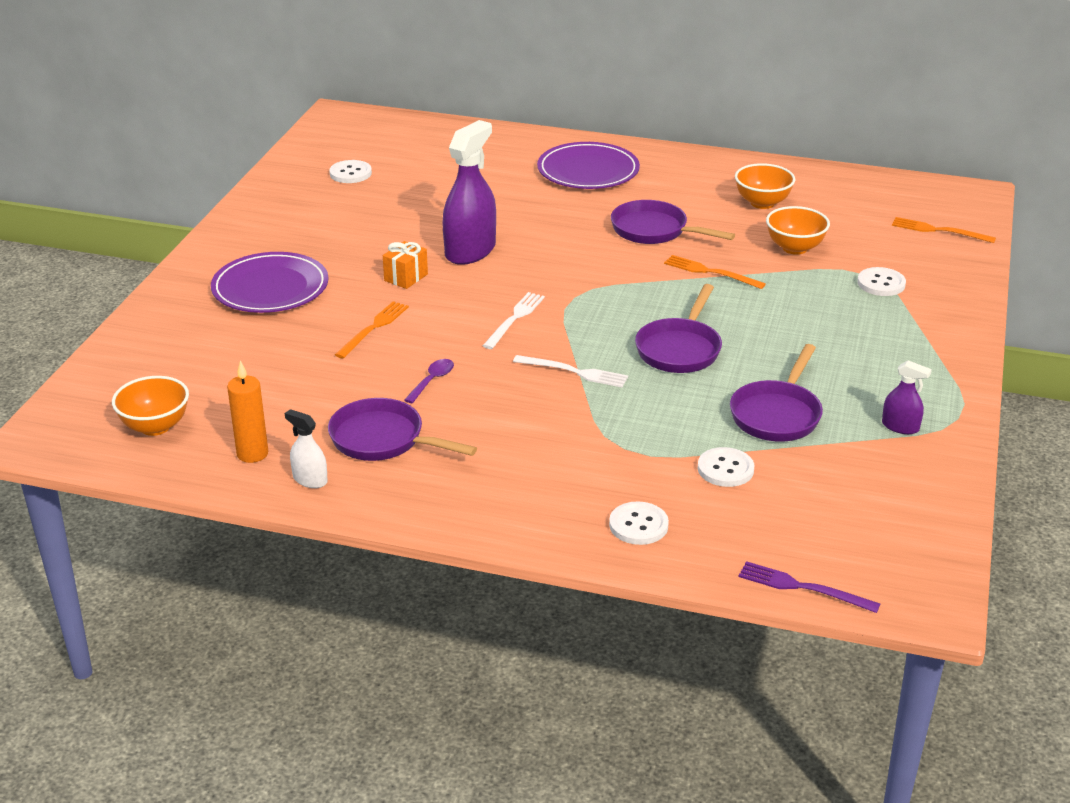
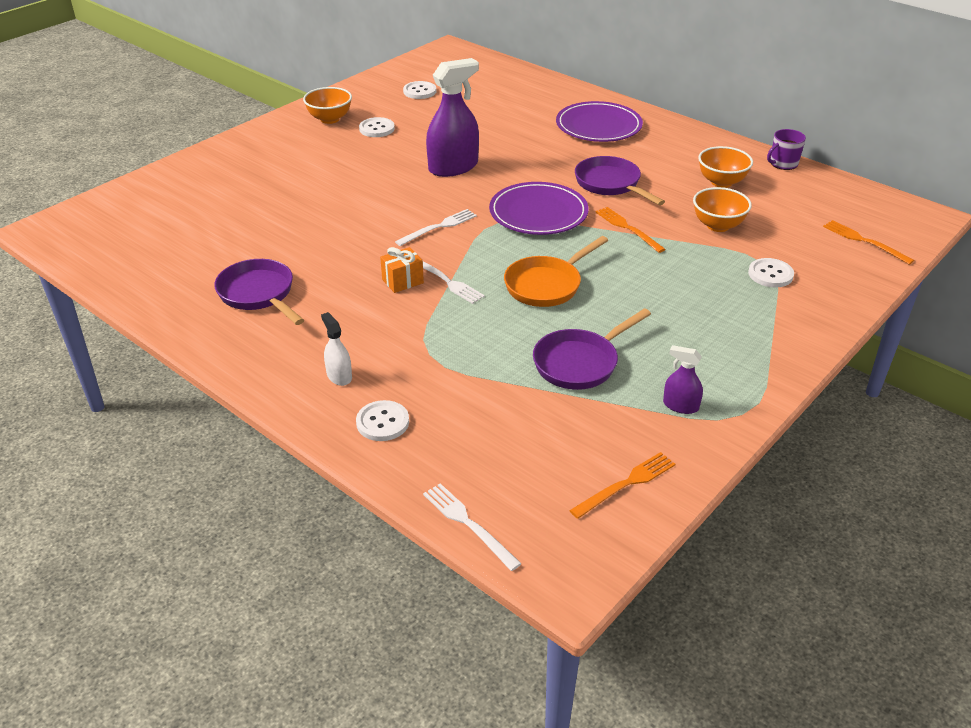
camera: 25 degrees right, 5 degrees up
(155, 426) = (121, 241): orange bowl -> orange bowl (330, 119)
(252, 454) = (163, 279): orange candle -> none
(270, 288) = (288, 161): purple plate -> purple plate (538, 213)
(310, 479) = (181, 309): white spray bottle -> white spray bottle (339, 376)
(373, 328) = (330, 208): orange fork -> orange fork (626, 484)
(406, 277) = (388, 176): orange gift -> orange gift (402, 281)
(432, 380) = (335, 259): purple spoon -> none
(680, 349) = (546, 285): purple pan -> orange pan
(725, 469) = (495, 397): white button -> white button (377, 129)
(803, 587) = (468, 524): purple fork -> white fork
(805, 170) = (783, 164): none -> purple mug
(900, 426) = (680, 406): purple spray bottle -> purple spray bottle turned 150 degrees clockwise

